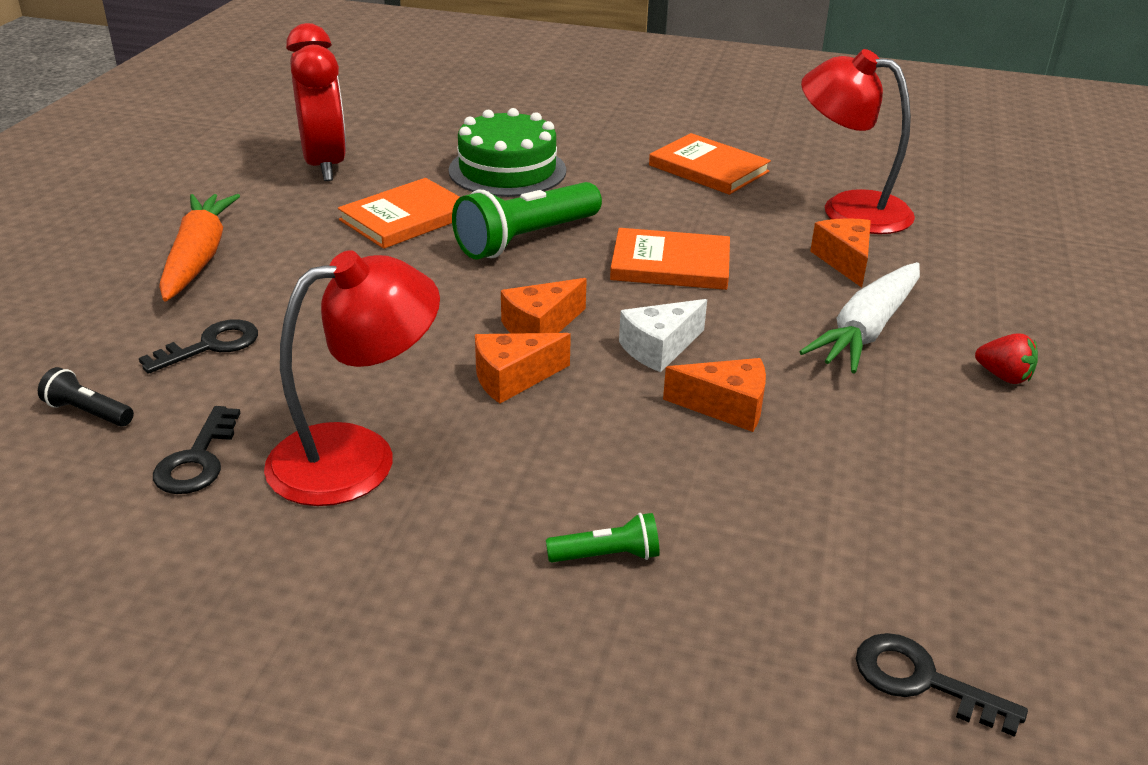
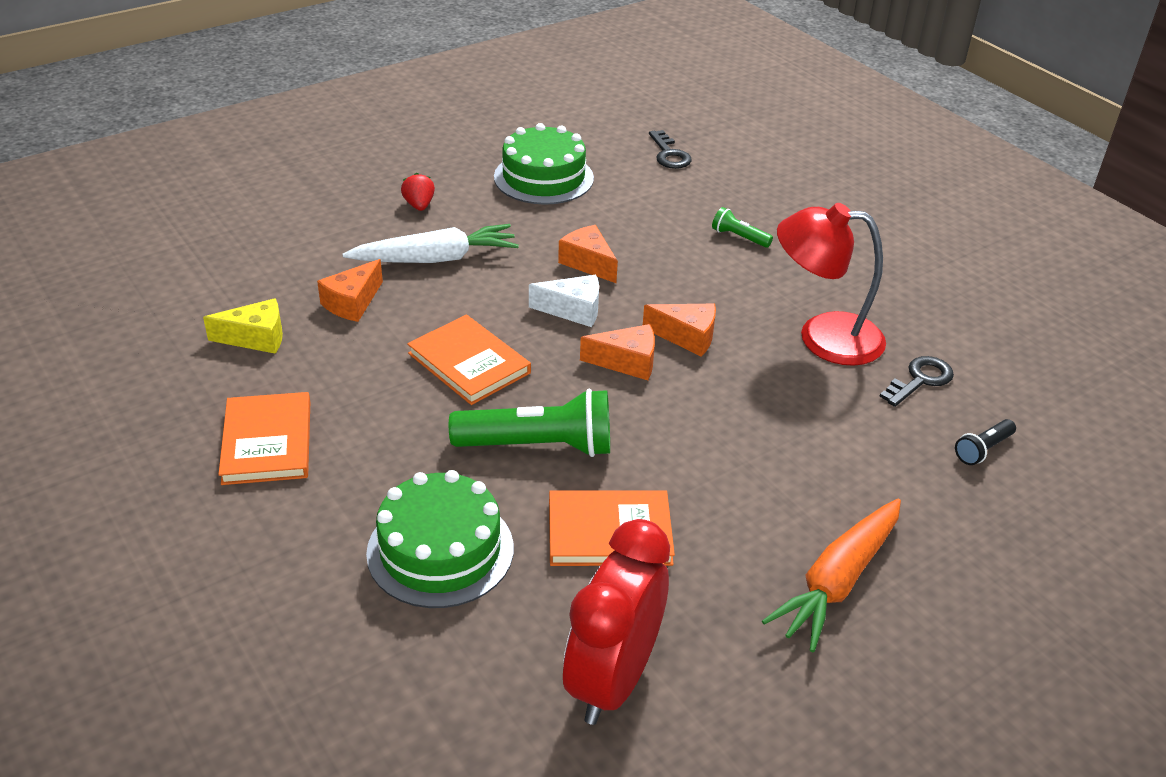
camera: 140 degrees left, 5 degrees up
(88, 412) = (983, 450): black flashlight -> black flashlight turned 75 degrees clockwise
(211, 346) = (873, 466): black key -> none
(849, 209) = (256, 338): red lamp -> yellow cheese
(979, 502) = (543, 177): none -> green cake

